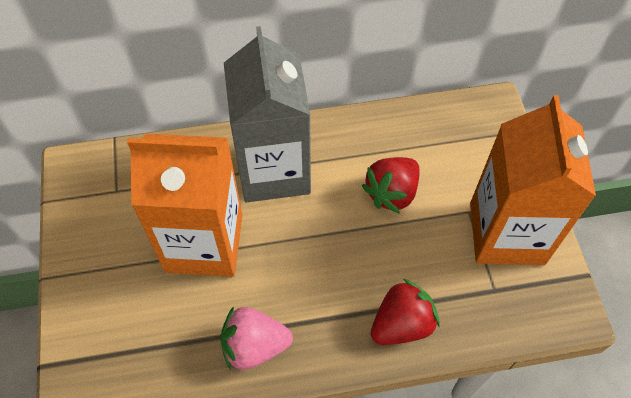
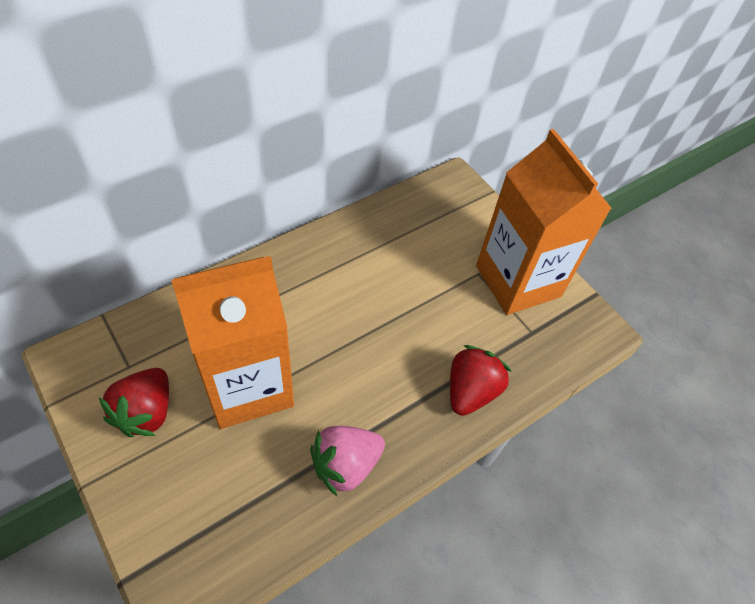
camera: 30 degrees left, 5 degrees down
(274, 170) = (286, 294): grey carton -> none
(392, 193) = (405, 279): red strawberry -> red strawberry (146, 412)

